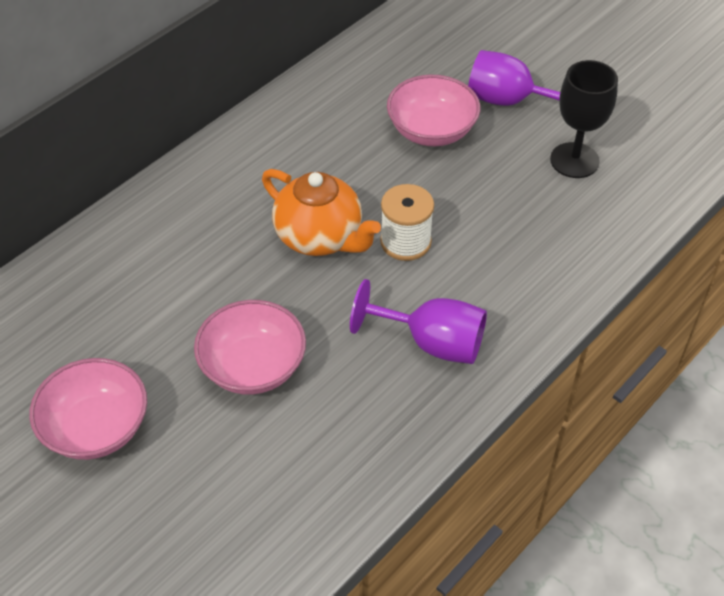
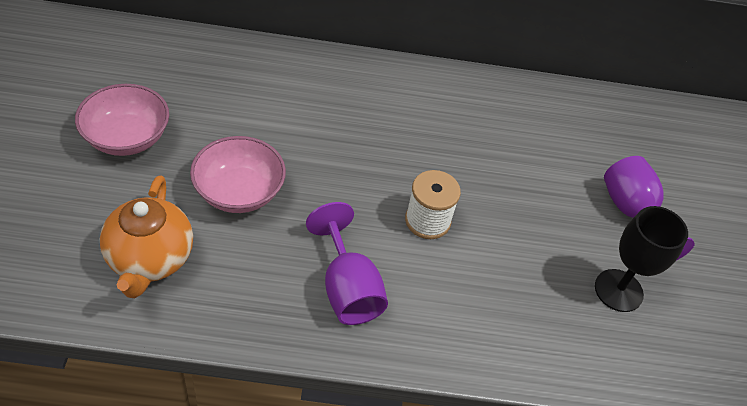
camera: 45 degrees right, 0 degrees up
(320, 237) = (384, 168): orange teapot -> orange teapot (150, 259)
(431, 131) = (549, 180): pink bowl -> none

